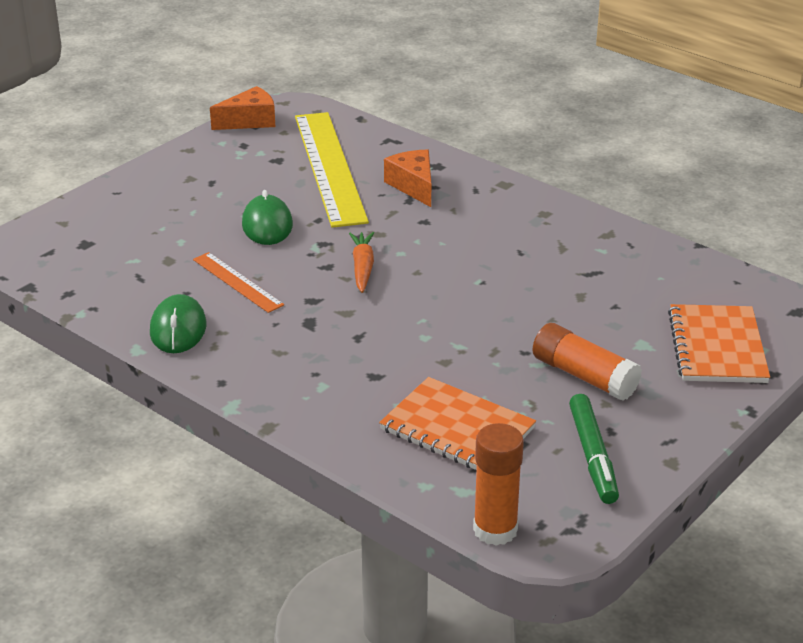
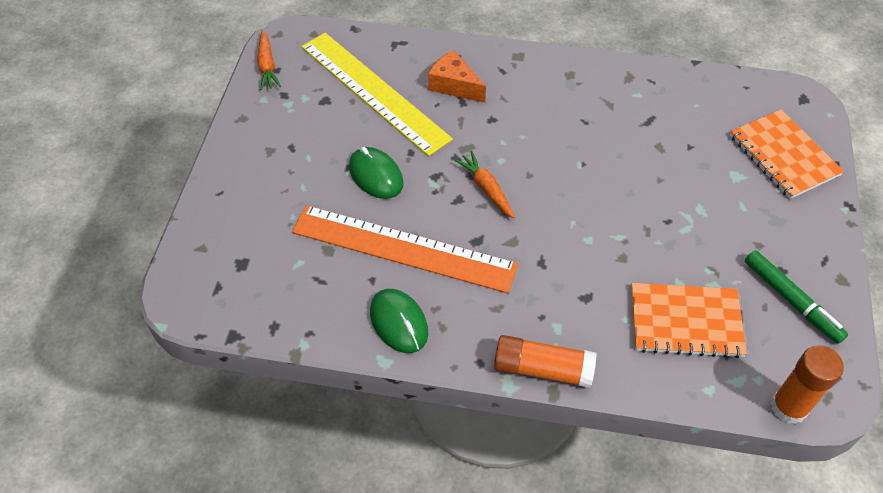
camera: 30 degrees left, 20 degrees up
(237, 282) = (403, 248): orange ruler -> orange ruler, size x2.01
(250, 121) = (267, 66): orange cheese -> orange carrot
(584, 376) = (725, 225): orange glue stick -> orange glue stick (542, 369)

